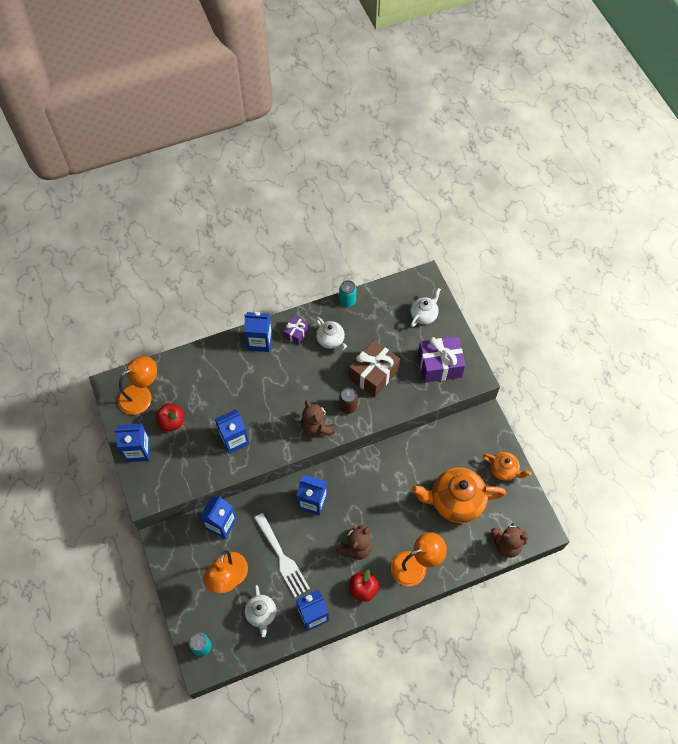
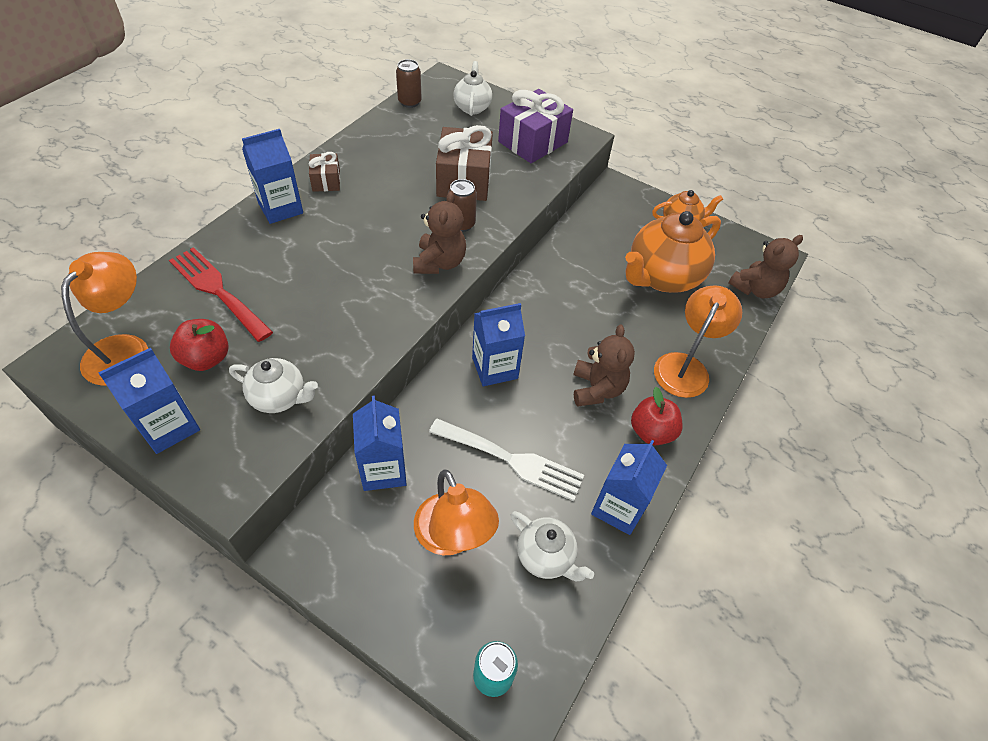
camera: 40 degrees left, 10 degrees down
(198, 382) = (217, 290): none -> red fork
(234, 439) = (329, 332): blue carton -> none
(296, 333) = (326, 181): purple gift -> brown gift
(317, 427) = (439, 263): brown teddy bear -> brown teddy bear turned 105 degrees counterclockwise
(331, 340) = (379, 170): white teapot -> white teapot (279, 397)
(347, 301) = (368, 127): turquoise can -> none
(387, 291) = (409, 102): none -> brown can

